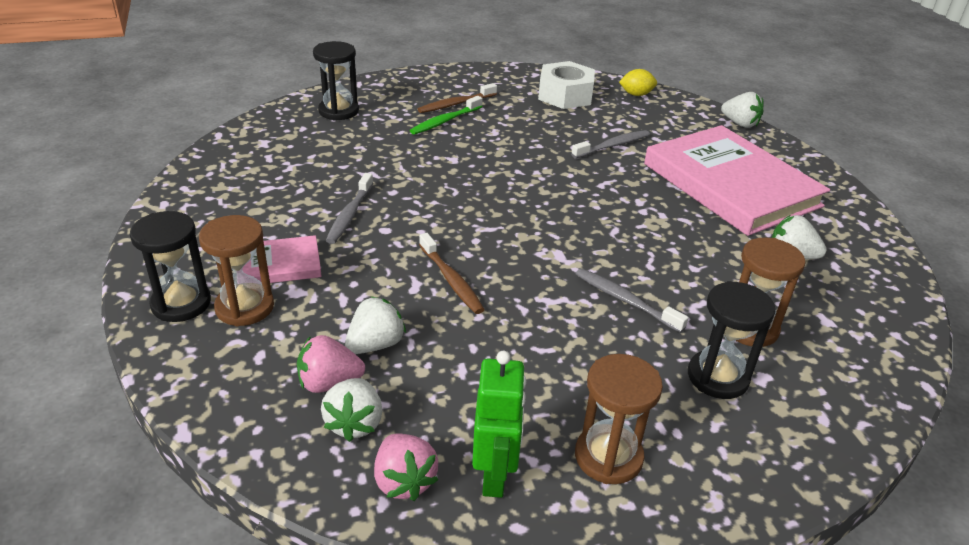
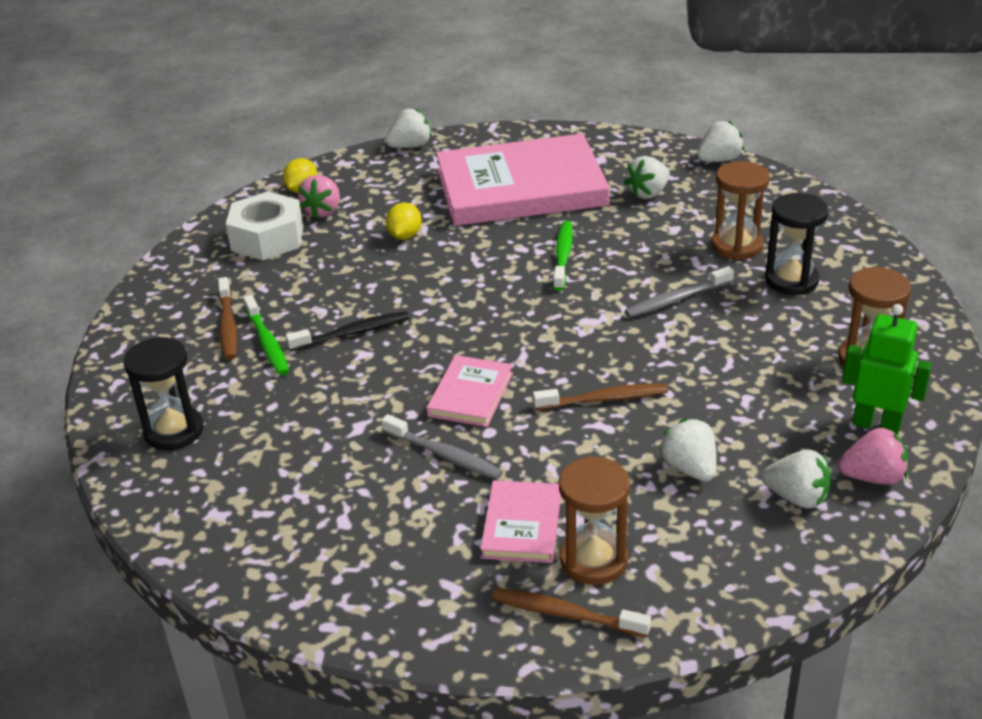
camera: 65 degrees left, 0 degrees up
(181, 303) = (566, 614): black hourglass -> brown toothbrush
(329, 383) = (737, 508): pink strawberry -> pink strawberry (323, 211)
(426, 213) = (470, 394): none -> pink book
(474, 149) = (352, 333): none -> black toothbrush
(612, 146) = (405, 236): grey toothbrush -> yellow lemon
(644, 224) = (563, 256): none -> green toothbrush
(902, 294) = (719, 160): none -> white strawberry

